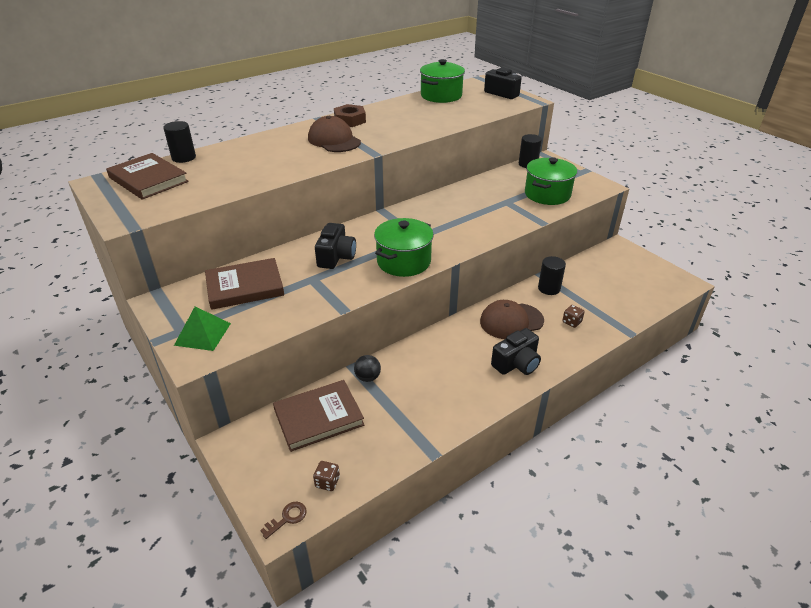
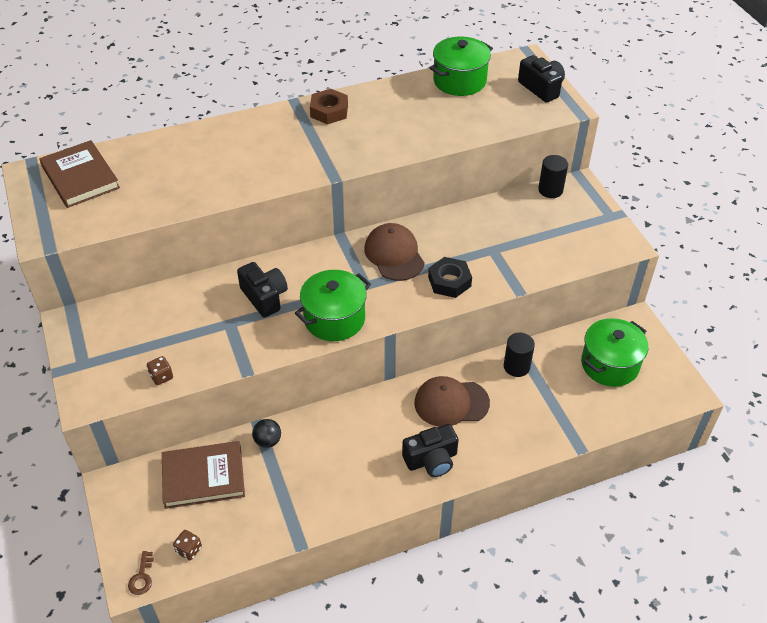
camera: 15 degrees right, 10 degrees up
(184, 157) = (125, 147): black cylinder -> none
(203, 334) = (101, 373): green pyramid -> none
(245, 287) = (158, 320): brown book -> none
(287, 518) = (142, 577): brown key -> brown key turned 120 degrees clockwise
(334, 140) = (297, 145): brown cap -> brown cap (394, 255)
(336, 257) = (264, 297): black camera -> black camera turned 60 degrees counterclockwise
(485, 225) = (449, 281): none -> black nut
(547, 194) = (548, 246): green pot -> green pot (609, 364)
(571, 322) = (519, 419): brown dice -> brown dice (161, 377)

